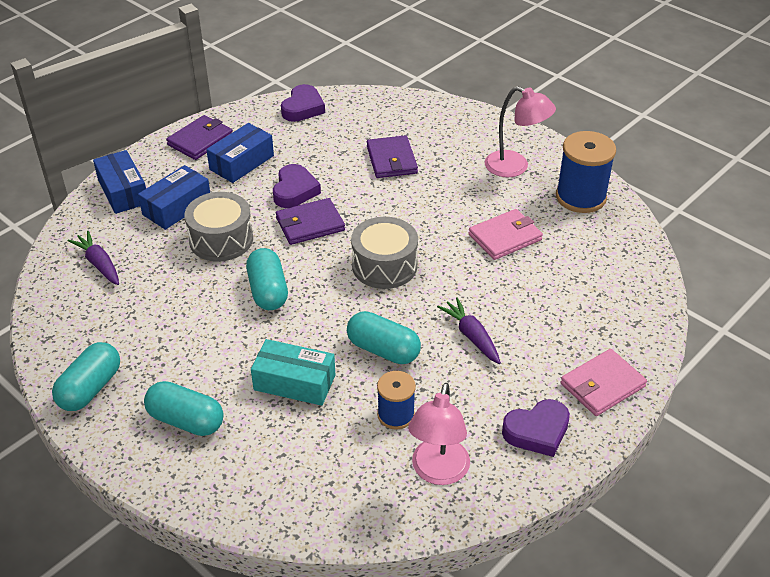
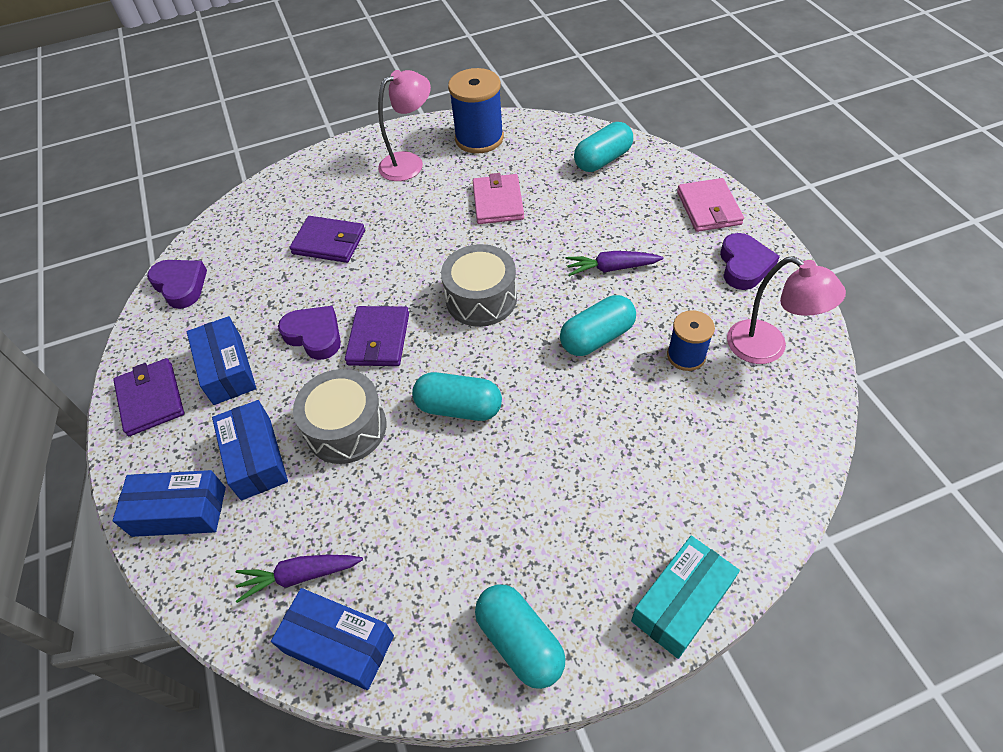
camera: 60 degrees left, 10 degrees up
(59, 301) = (339, 644): none -> blue box
(186, 420) = (618, 545): turquoise capsule -> turquoise capsule (602, 160)
(294, 382) = (607, 424): turquoise box -> turquoise box (681, 602)

